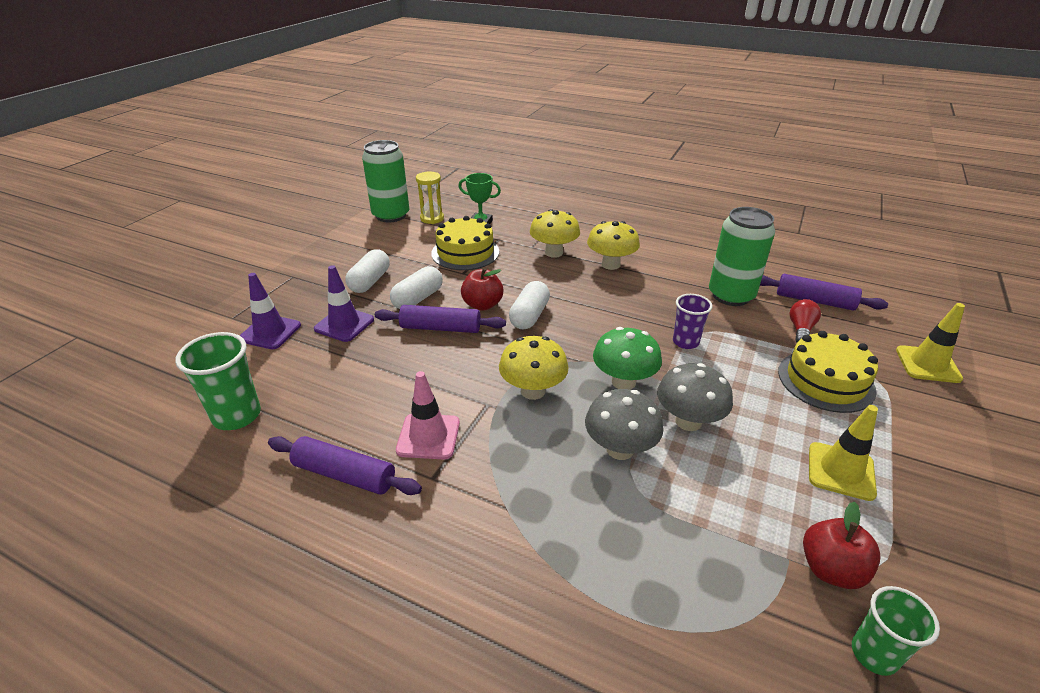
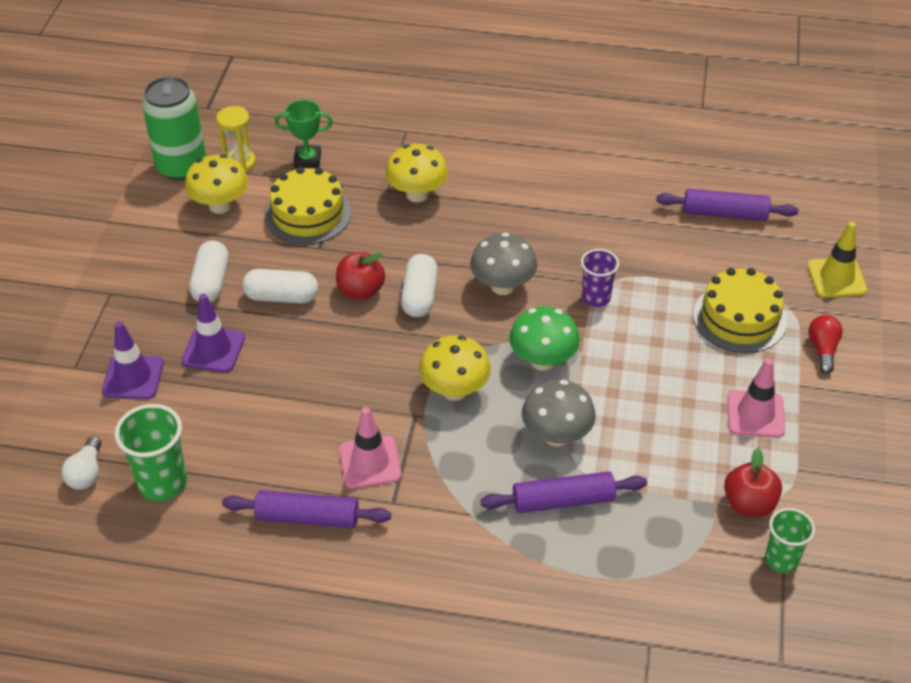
camera: 15 degrees left, 10 degrees up
(182, 395) = (86, 473): none -> white light bulb
(418, 299) = (281, 297): white capsule -> white capsule turned 75 degrees clockwise
(440, 328) = (326, 332): purple rolling pin -> purple rolling pin (563, 500)
(611, 264) = (490, 201): yellow mushroom -> yellow mushroom (220, 205)
(688, 421) = (614, 392): grey mushroom -> grey mushroom (503, 286)
(731, 295) = (635, 223): green can -> none
(800, 329) = (712, 257): red light bulb -> red light bulb (823, 349)
(841, 471) = (755, 414): yellow traffic cone -> pink traffic cone

